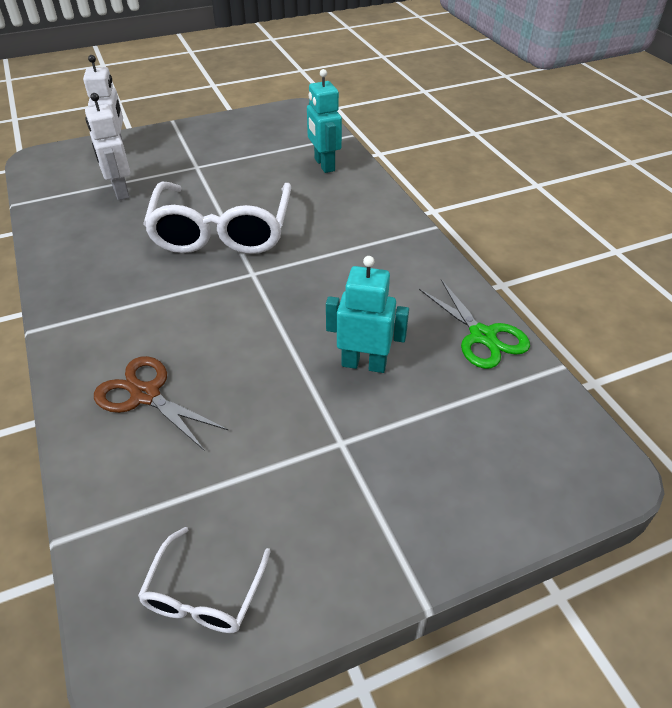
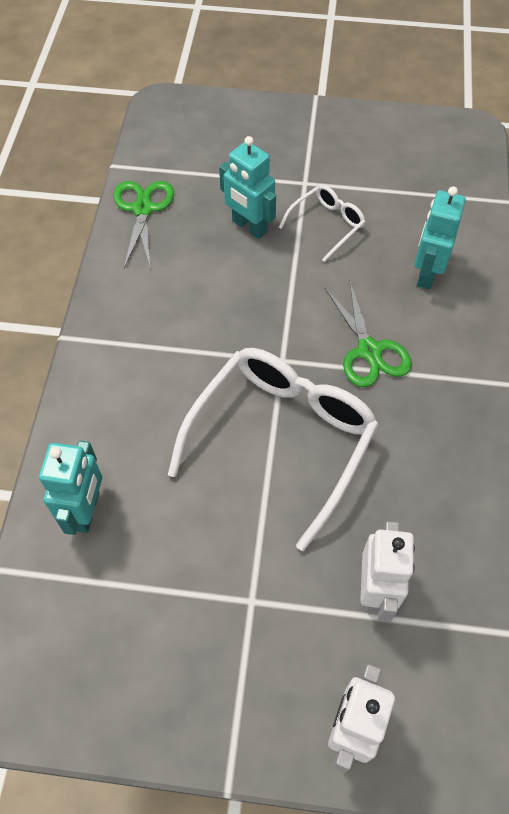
camera: 150 degrees left, 15 degrees up
(145, 395) = (426, 273): brown scissors -> turquoise robot
(178, 306) = (369, 351): none -> green scissors
(204, 594) = (427, 143): white glasses -> white glasses (327, 225)

